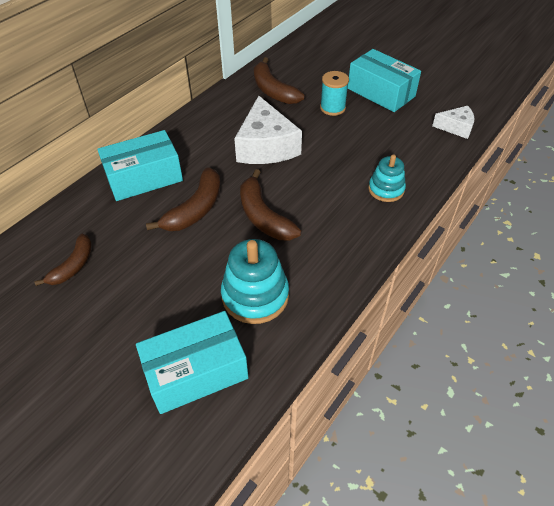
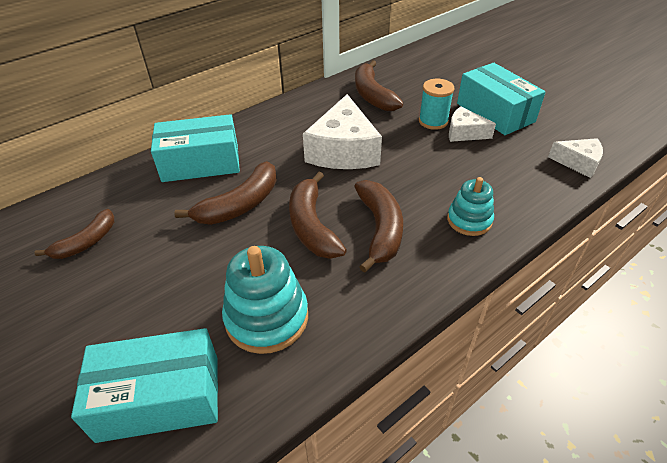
camera: 15 degrees right, 5 degrees down
(319, 209) = (380, 229): none -> brown banana
(361, 115) = (464, 133): none -> white cheese

